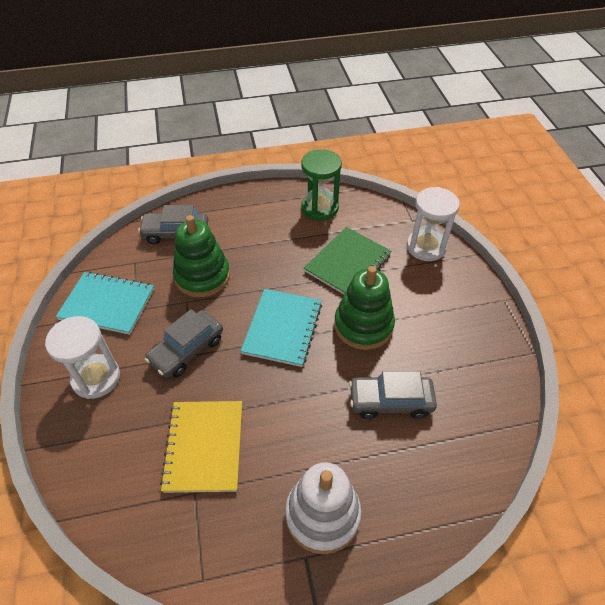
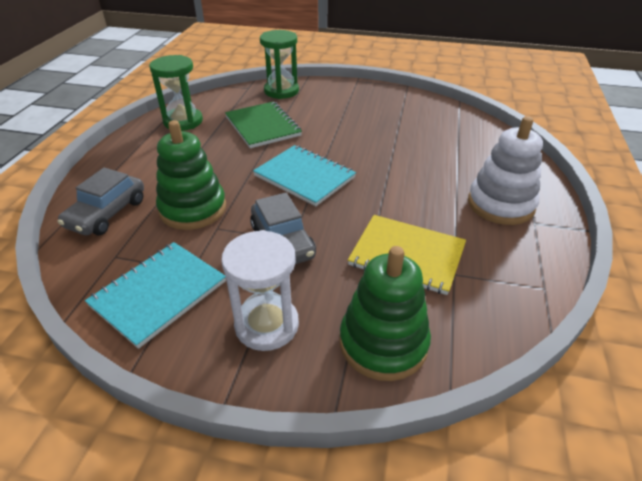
camera: 65 degrees left, 10 degrees down
(363, 325) = (334, 137): green stacking toy -> green stacking toy (383, 343)
(390, 401) = (414, 146): grey car -> none
(426, 247) = (281, 91): white hourglass -> green hourglass

